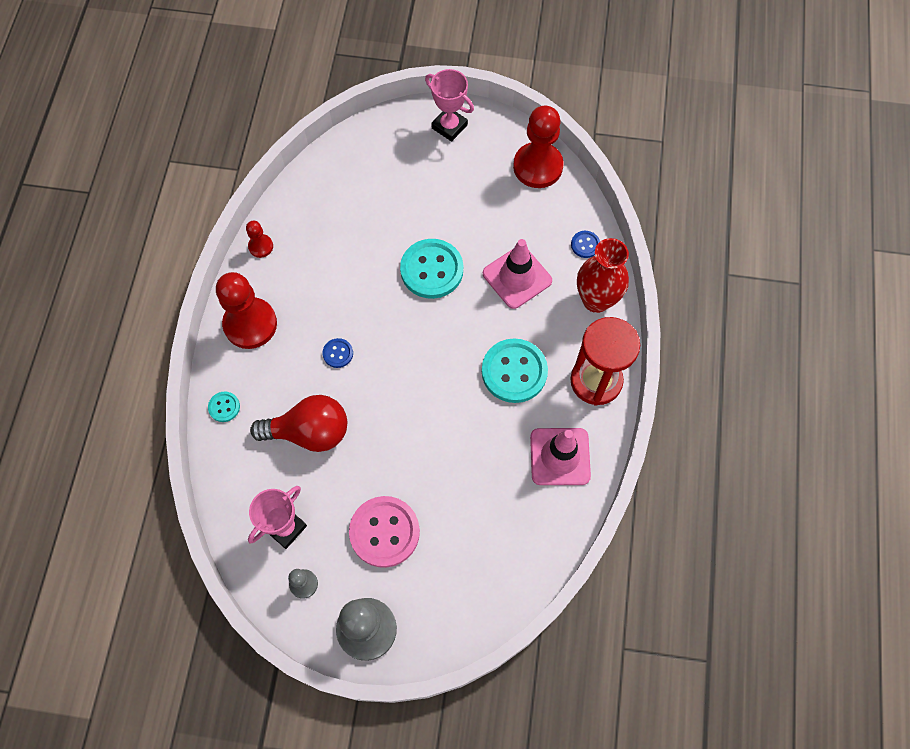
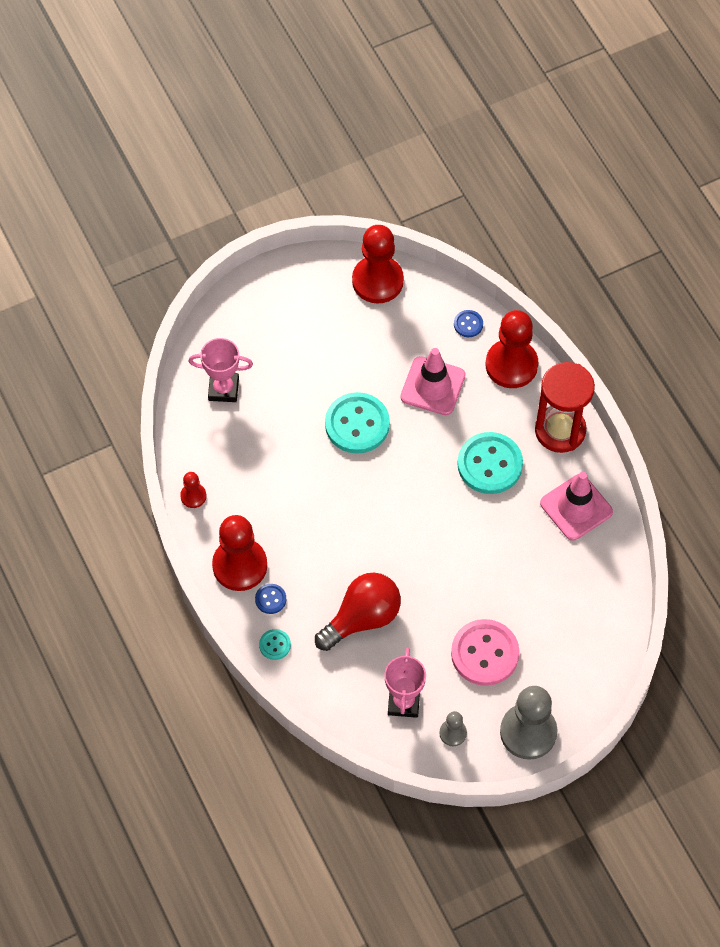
camera: 35 degrees left, 5 degrees down
(338, 353) = (334, 542): blue button -> blue button (270, 599)
(449, 126) = (273, 291): pink trophy -> pink trophy (223, 389)
(596, 300) = (511, 365): red vase -> red pawn

